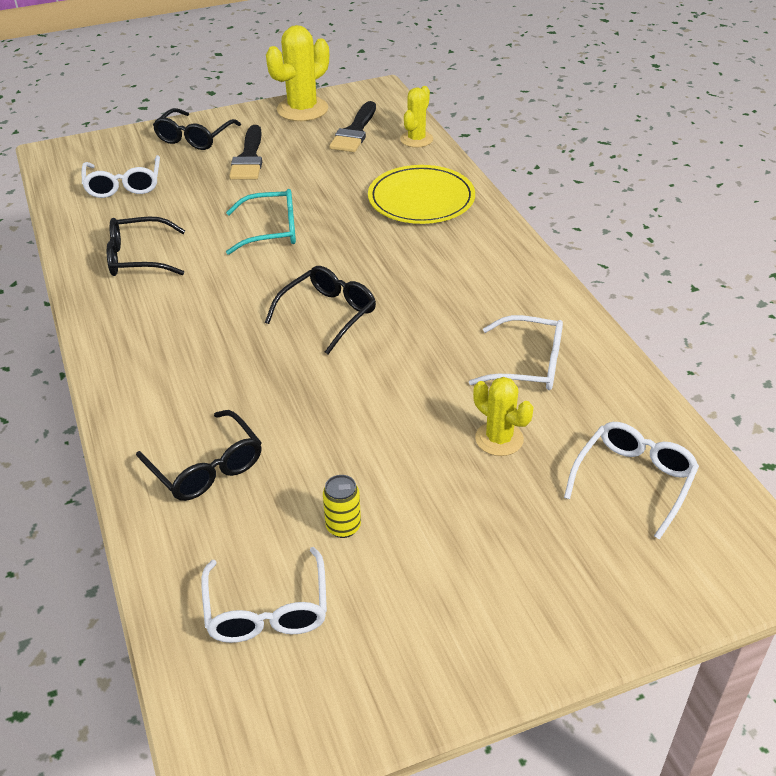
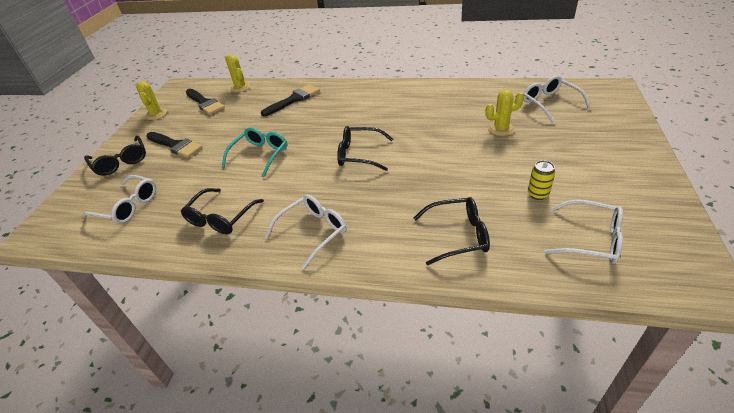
camera: 55 degrees left, 0 degrees up
(302, 109) = (156, 114): yellow cactus -> yellow cactus, size x0.61
(328, 314) = (359, 154): black glasses -> black glasses turned 60 degrees counterclockwise
(421, 199) = (293, 100): yellow plate -> black brush
(528, 365) = (454, 106): white glasses -> white glasses (313, 232)

